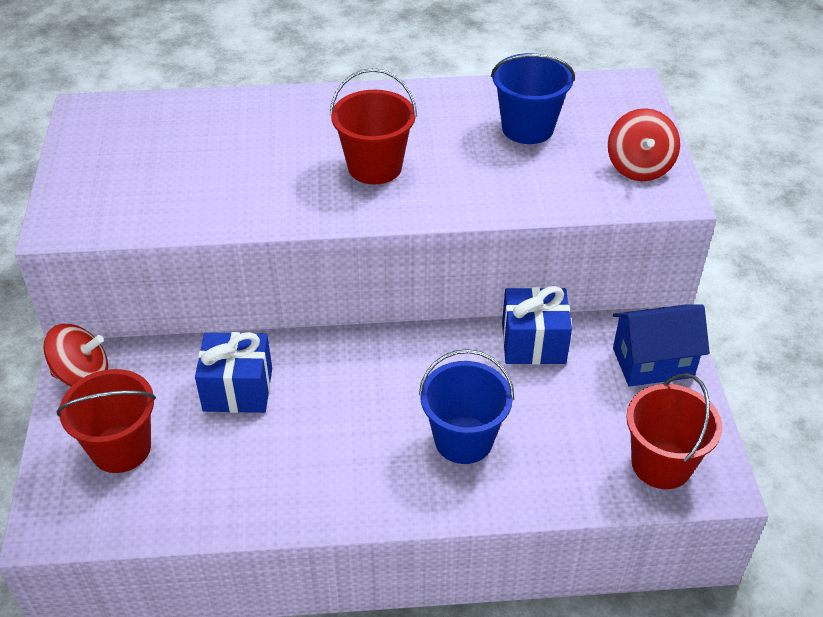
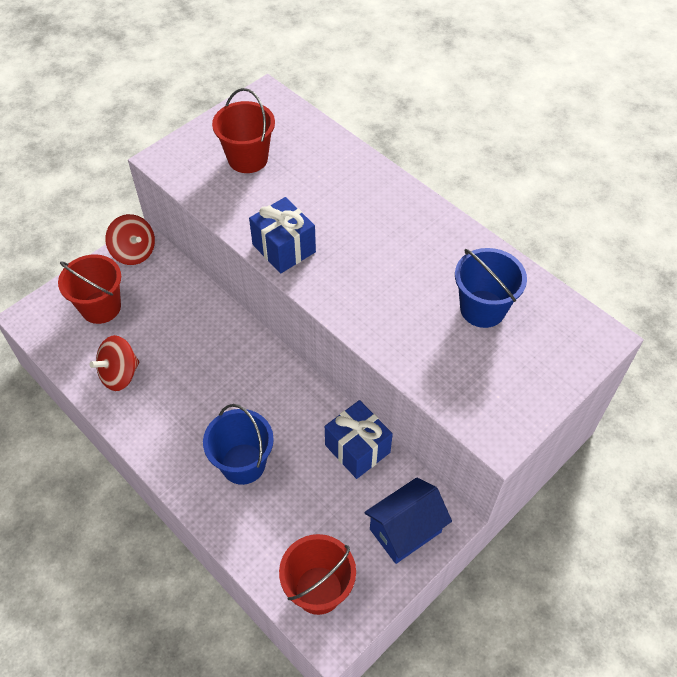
camera: 50 degrees right, 10 degrees up
(238, 389) = (184, 326): blue gift -> blue gift (284, 248)
(375, 167) = (355, 257): red bucket -> red bucket (248, 158)
(639, 167) = (510, 399): red spinning top -> red spinning top (120, 374)
(653, 363) = (405, 530): blue house -> blue house turned 75 degrees counterclockwise

